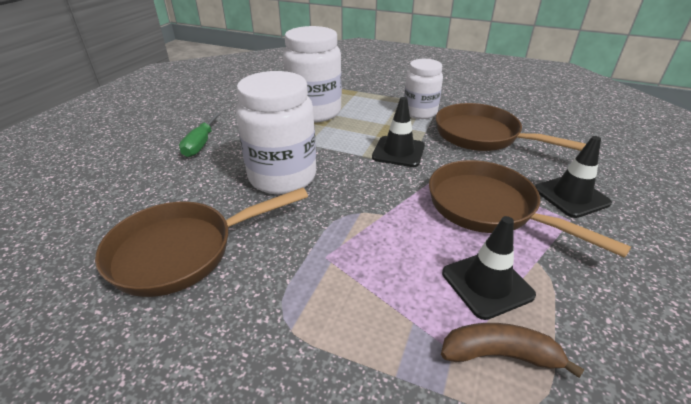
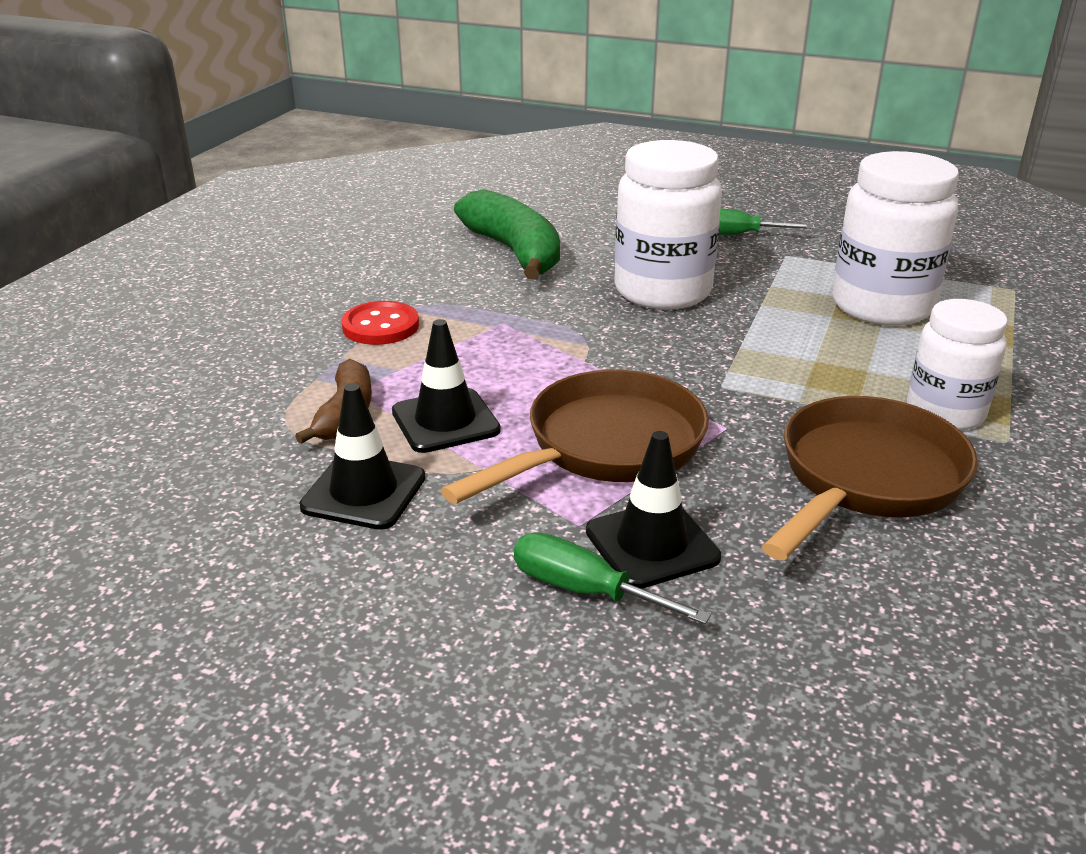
camera: 90 degrees right, 5 degrees down
(182, 251) = (515, 252): brown pan -> green banana
(328, 346) = (380, 326): none -> red button
(398, 152) = (763, 379): black traffic cone -> black traffic cone (364, 492)
(624, 219) = (584, 590): none -> green screwdriver

